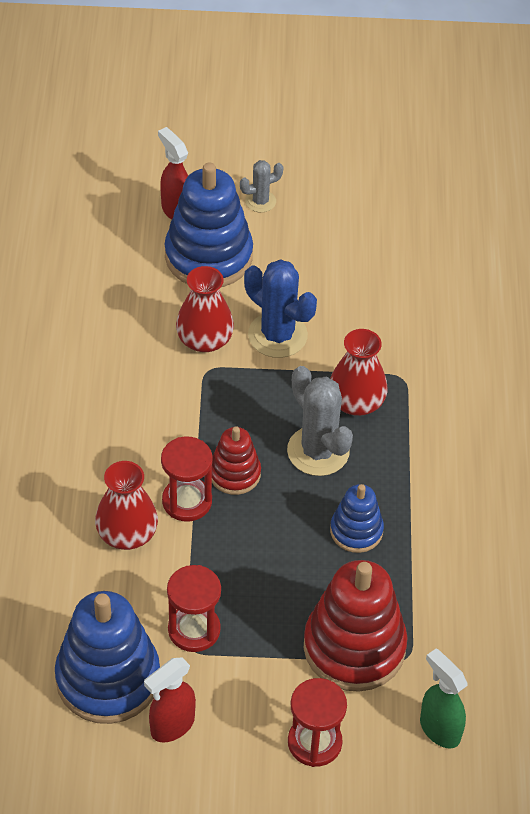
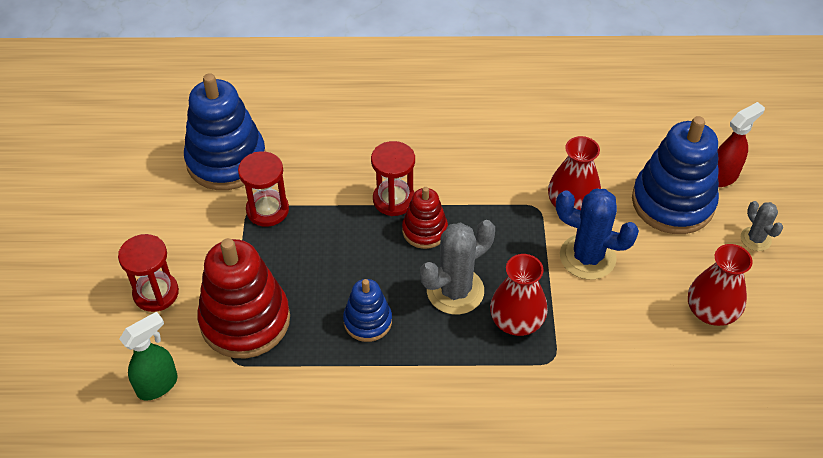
camera: 90 degrees right, 0 degrees up
(127, 534) = (359, 163): red vase -> red vase (711, 311)
(171, 726) = (181, 200): red spray bottle -> none
(277, 335) = (587, 257): blue cactus -> blue cactus turned 75 degrees clockwise

